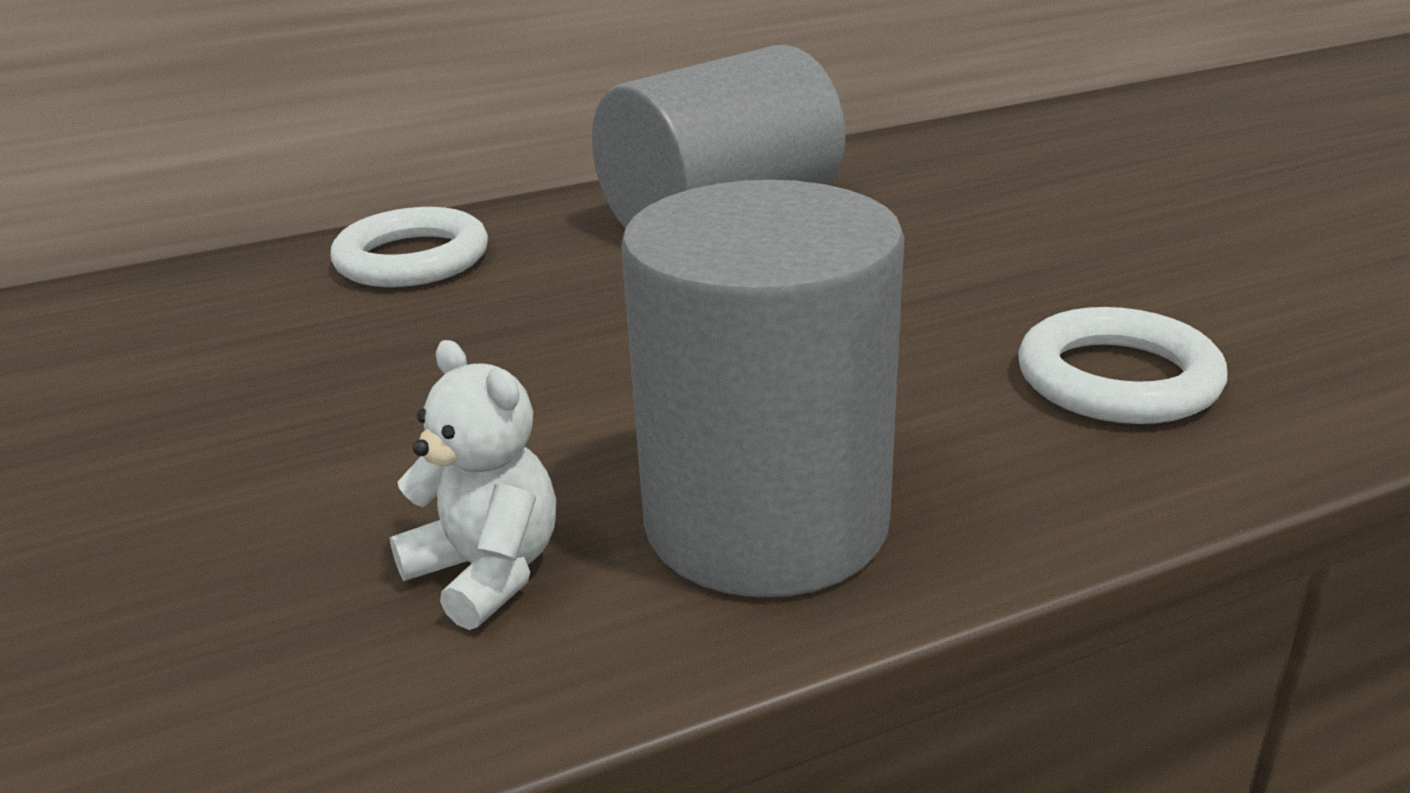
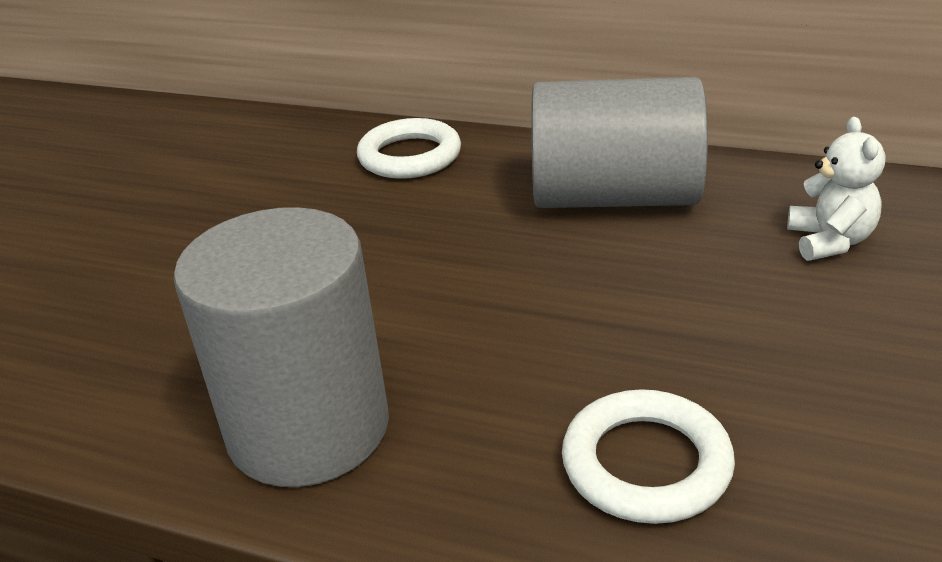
camera: 45 degrees right, 5 degrees up
(487, 572) = (174, 376): white teddy bear -> white teddy bear (830, 241)

